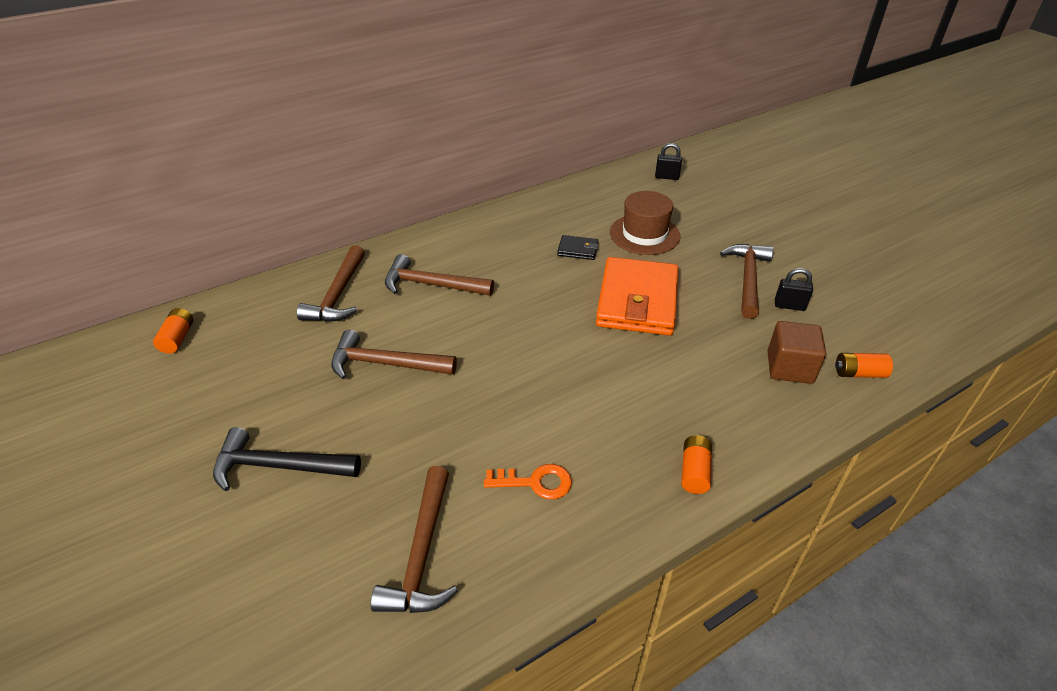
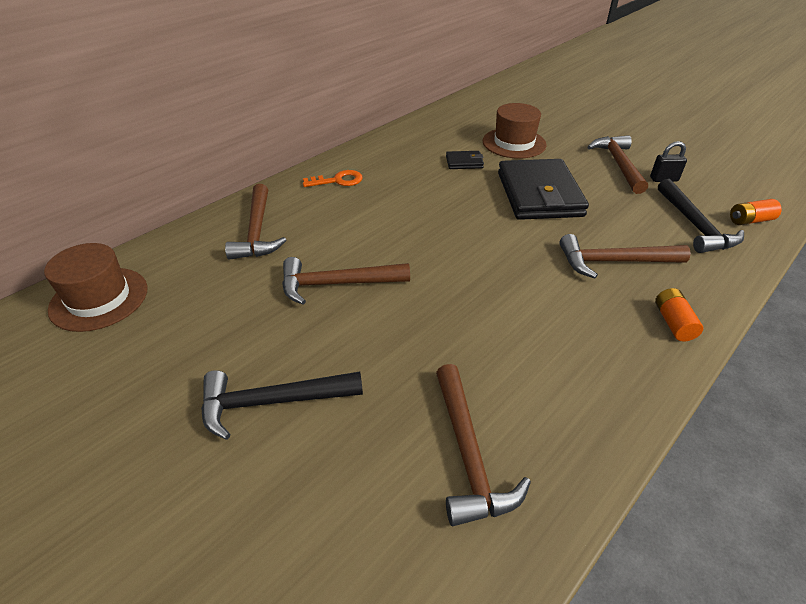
camera: 15 degrees left, 0 degrees up
(178, 338) = (99, 299): orange battery -> brown hat
(431, 285) = (346, 209): brown hammer -> brown hammer (614, 262)
(535, 482) = (540, 362): orange key -> orange key (338, 180)
(637, 301) = (539, 194): orange wallet -> black wallet
(666, 177) = (506, 99): black padlock -> none
(789, 367) = (695, 225): brown cube -> black hammer

